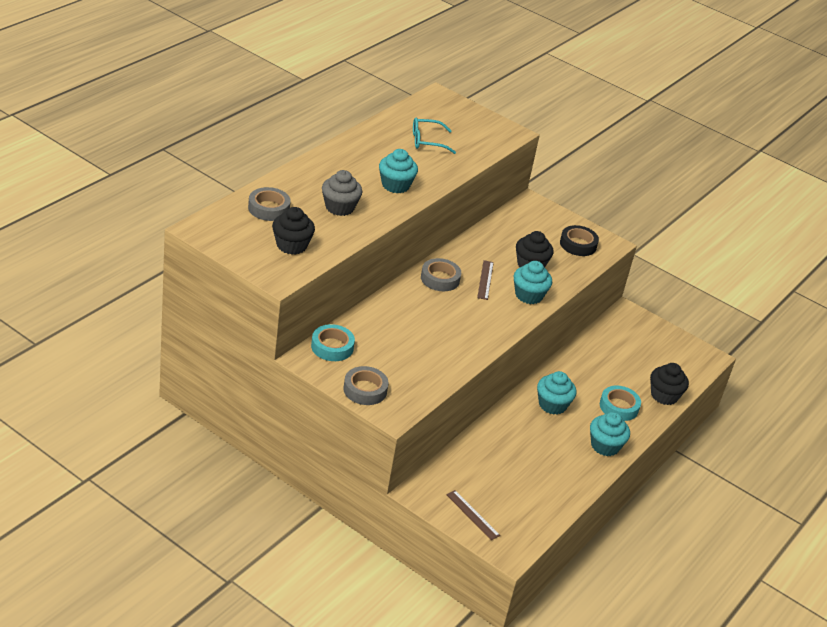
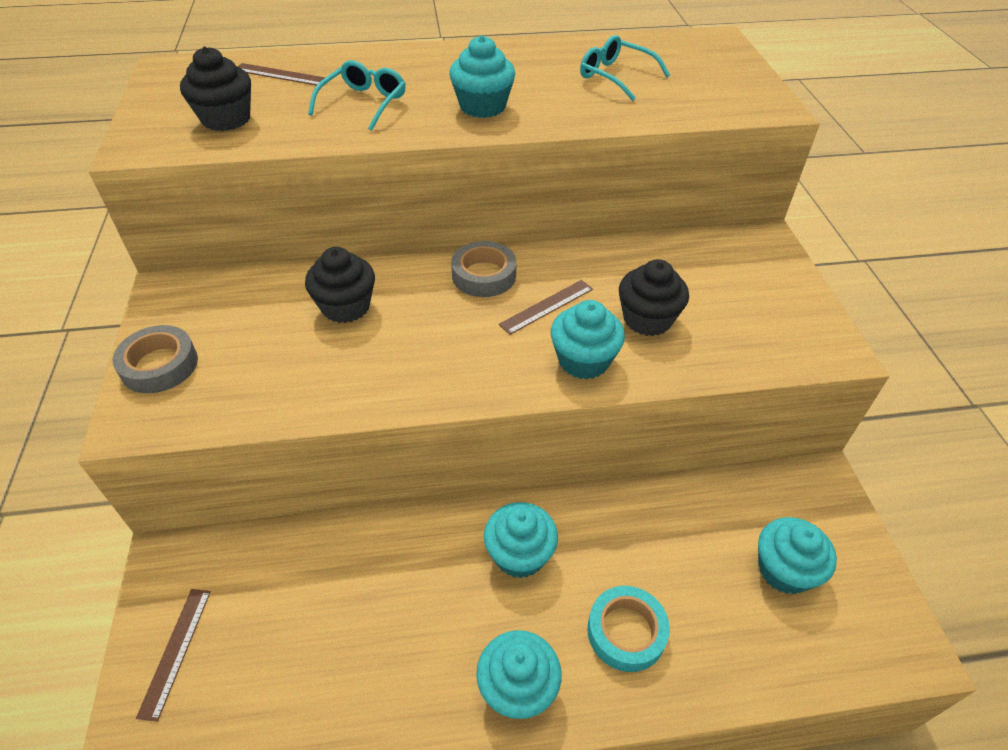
camera: 50 degrees right, 10 degrees up
(268, 208) = (280, 75): grey tape -> brown ruler
(332, 347) = (218, 290): turquoise tape -> none
(339, 207) = (363, 103): grey cupcake -> turquoise glasses
(578, 244) = (771, 326): black tape -> none
(647, 354) = (784, 570): none -> turquoise cupcake
(664, 395) = (736, 668): black cupcake -> black cupcake (346, 306)

